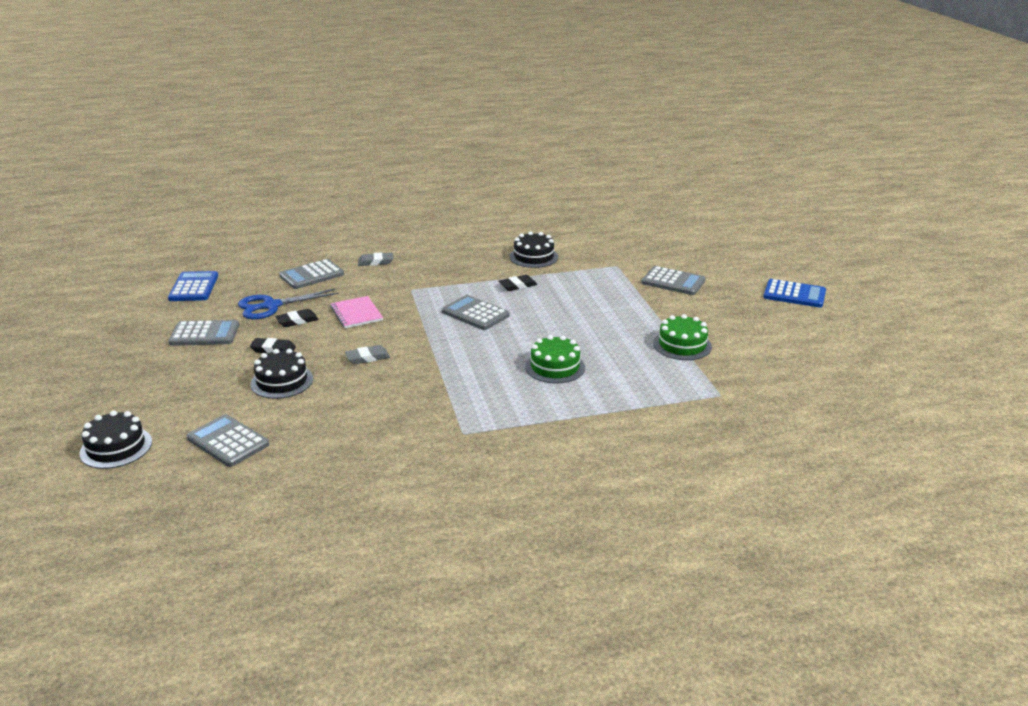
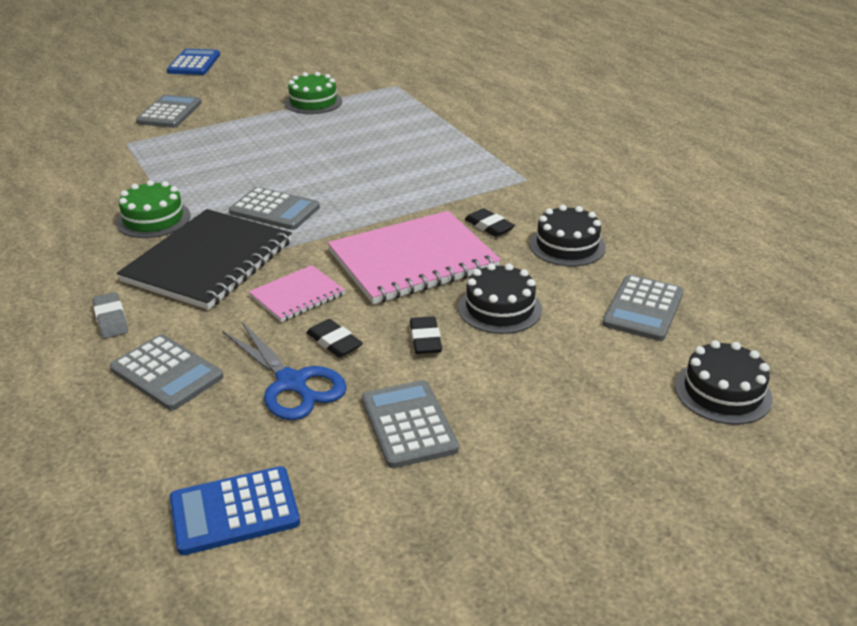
camera: 105 degrees left, 5 degrees up
(367, 358) = (413, 260): grey eraser -> pink notebook
(418, 289) = (208, 261): none -> black notebook
(475, 314) = (274, 210): grey calculator -> grey calculator turned 90 degrees counterclockwise
(518, 285) = (189, 194): black eraser -> black eraser (489, 226)
(533, 257) = (96, 195): black cake -> black cake (567, 245)
(555, 367) = (381, 152): green cake -> green cake (153, 219)

